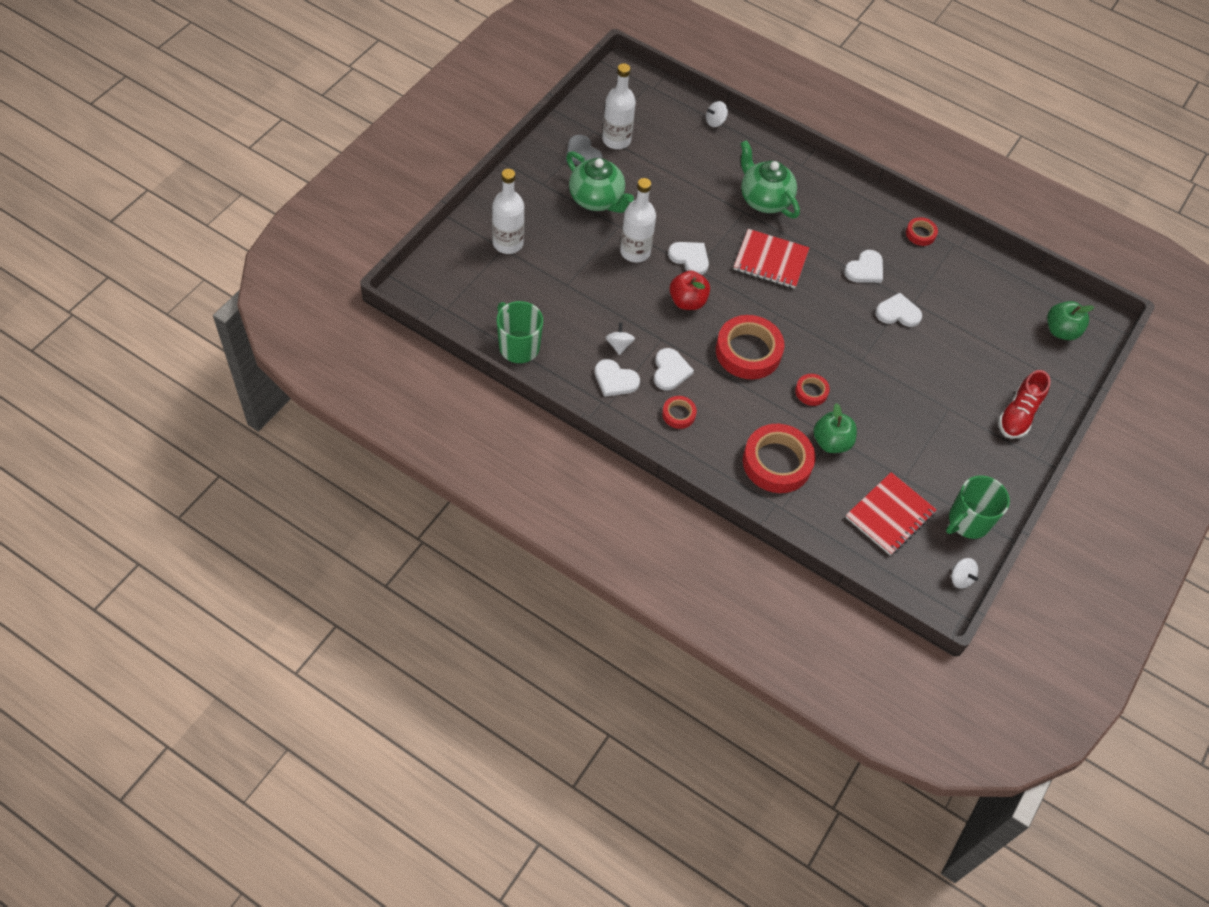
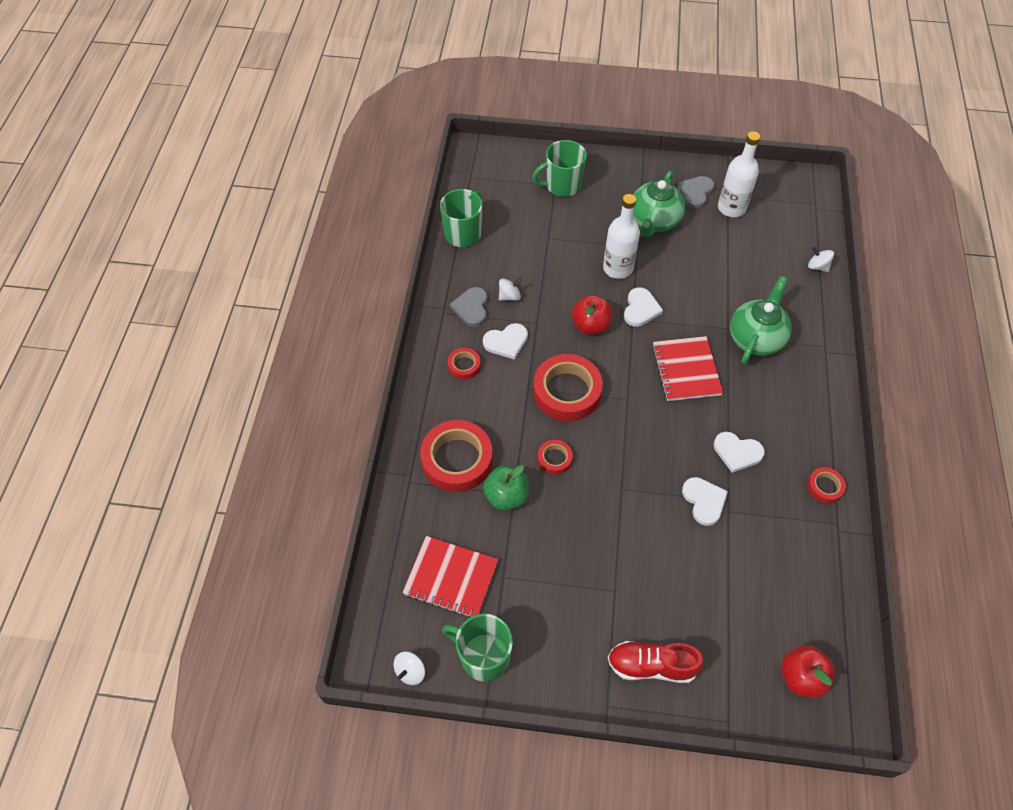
camera: 70 degrees right, 0 degrees up
(508, 243) = (562, 185): white bottle -> green mug
(615, 380) = (471, 308): white heart -> grey heart
(1061, 331) = (801, 677): green apple -> red apple

